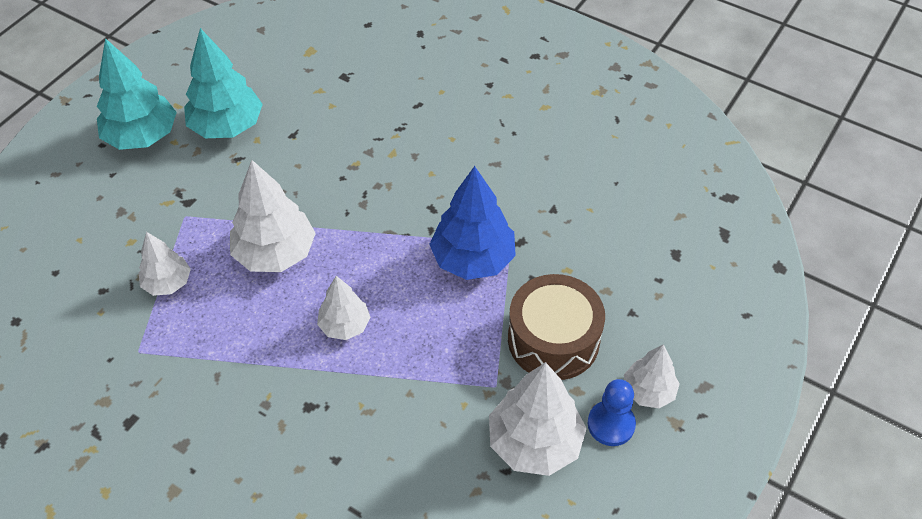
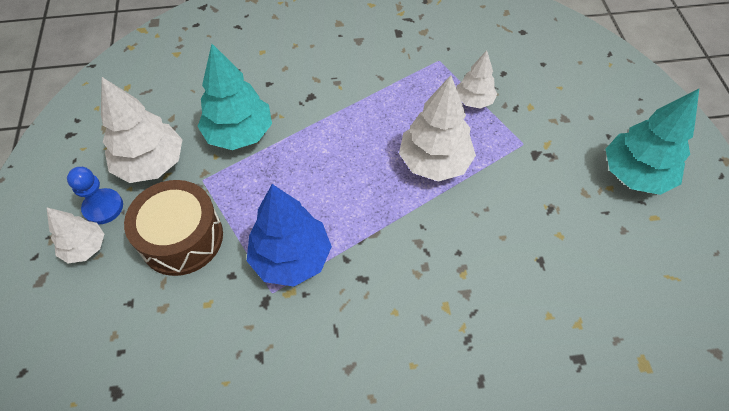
camera: 140 degrees right, 5 degrees up
(227, 126) = (595, 229): turquoise tree -> turquoise tree (239, 134)
(345, 325) = (337, 150): white tree -> none

